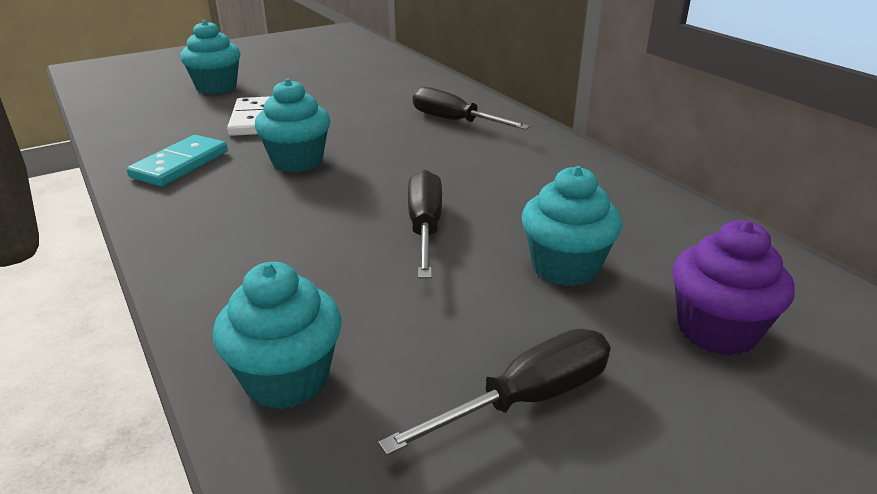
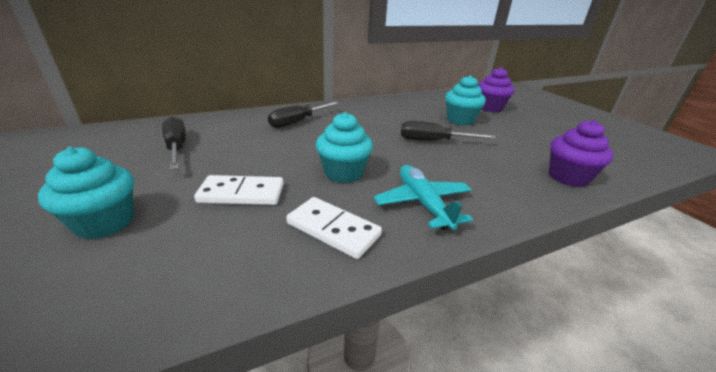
camera: 85 degrees left, 0 degrees up
(180, 164) = (333, 229): turquoise domino -> white domino
(218, 212) = (423, 203): none -> turquoise plane
(287, 379) = (568, 177): turquoise cupcake -> purple cupcake
(527, 399) = (543, 136): black screwdriver -> black screwdriver (177, 147)

